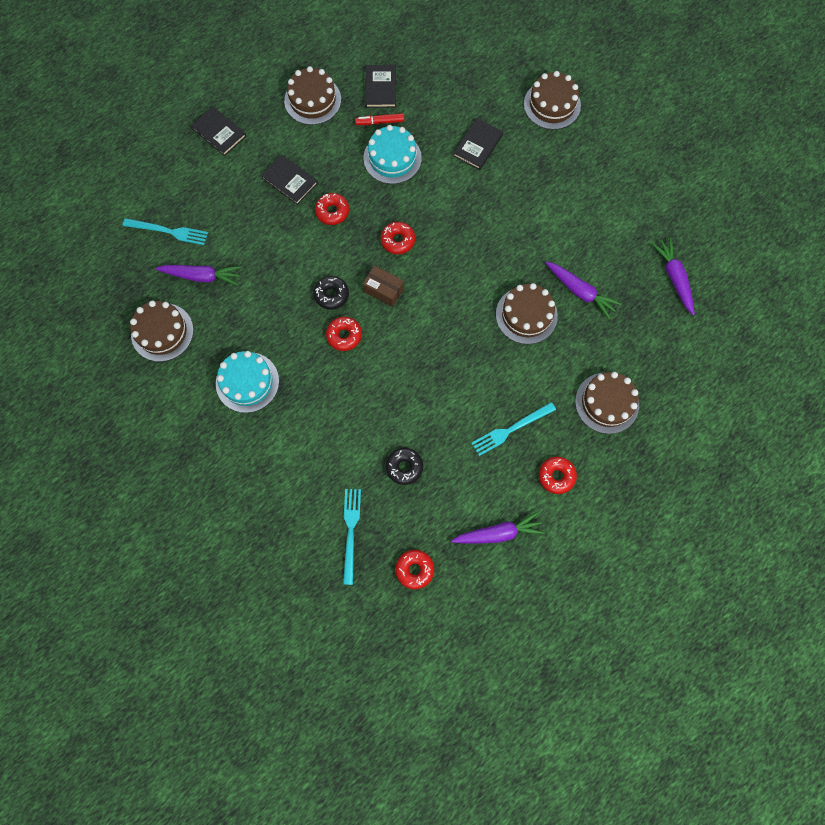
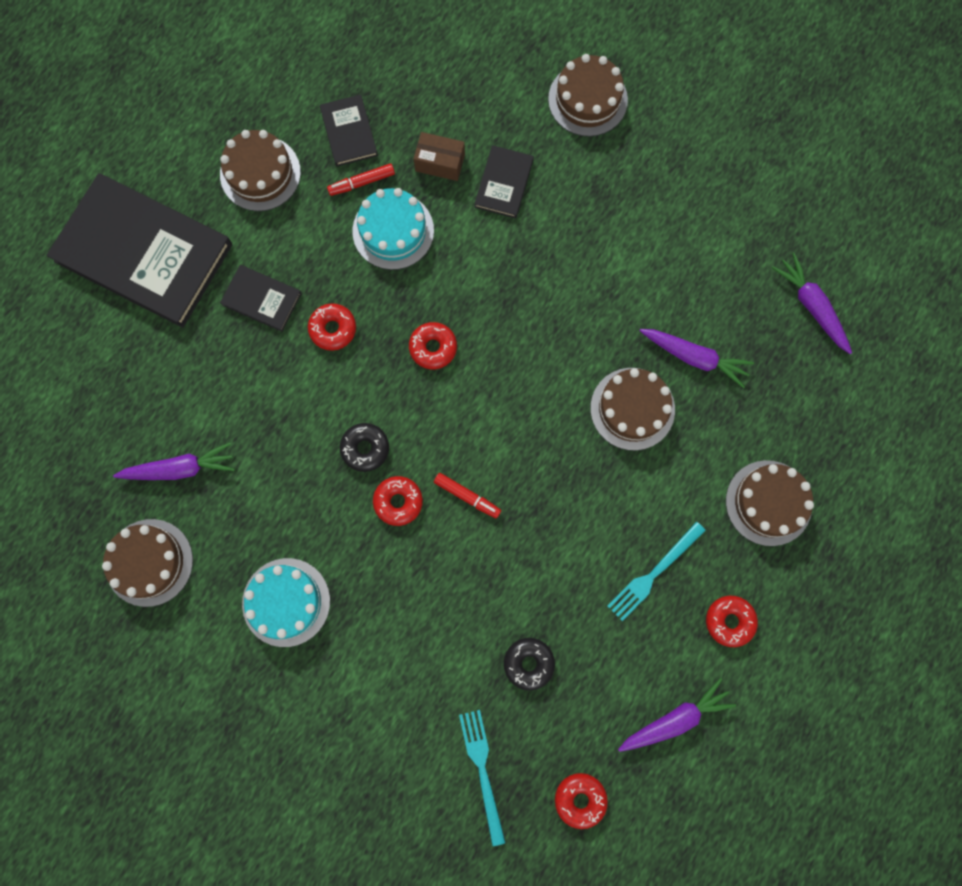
camera: 15 degrees left, 5 degrees up
(168, 231) = (115, 415): turquoise fork -> none
(219, 132) = (144, 253): black book -> black book, size x2.25
(383, 290) = (433, 423): brown box -> brown box (440, 163)
(393, 344) = (467, 496): none -> red marker

